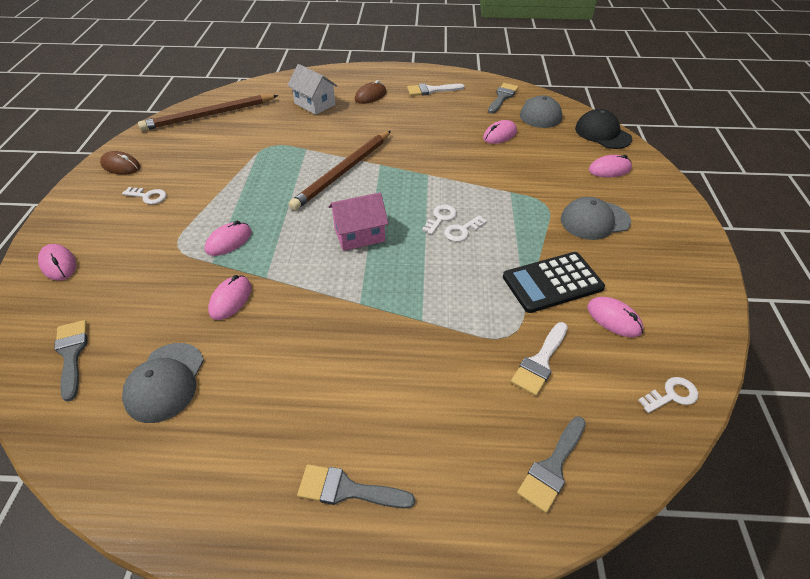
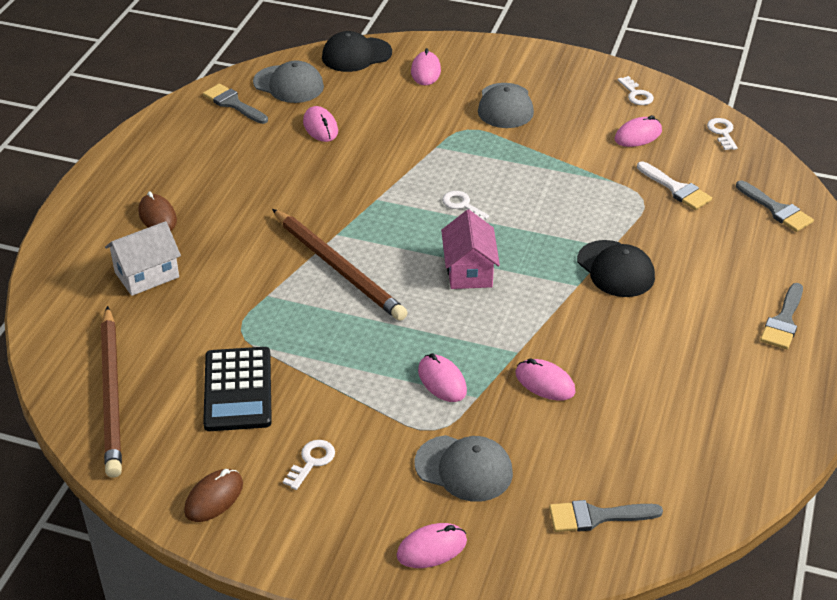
camera: 75 degrees left, 5 degrees down
(165, 382) = (651, 436): grey cap -> grey cap (464, 468)
(391, 327) = (615, 269): none -> black cap
(431, 90) = (177, 158): white brush -> none
(462, 231) = (489, 195): white key -> white key (636, 94)
(552, 282) = (584, 156): black calculator -> black calculator (238, 390)

